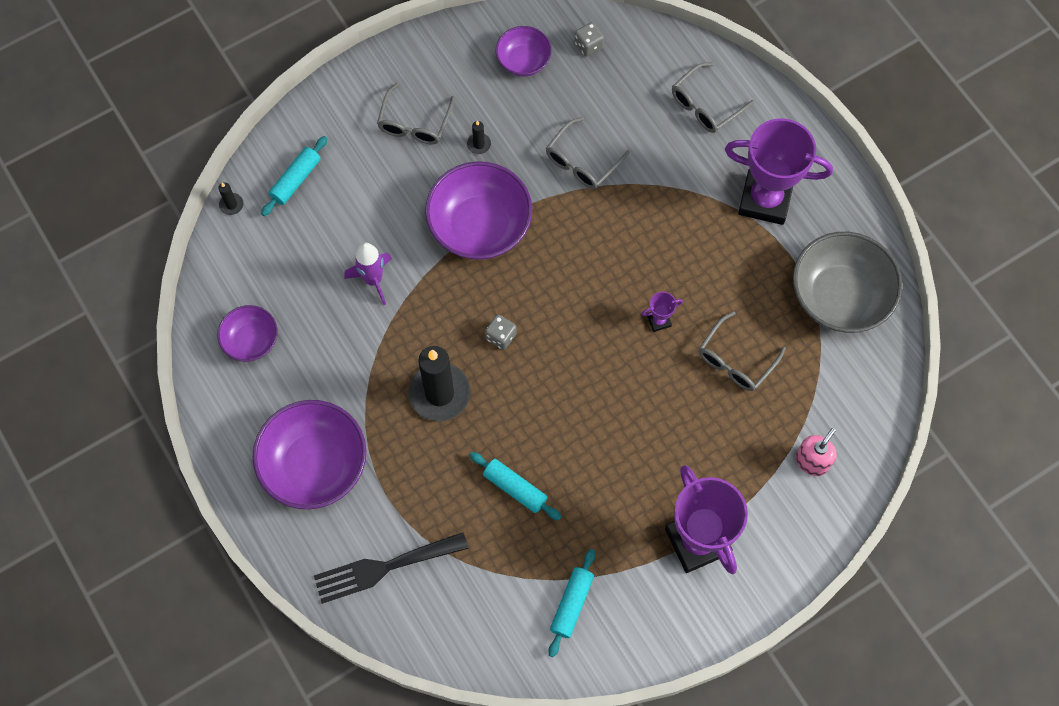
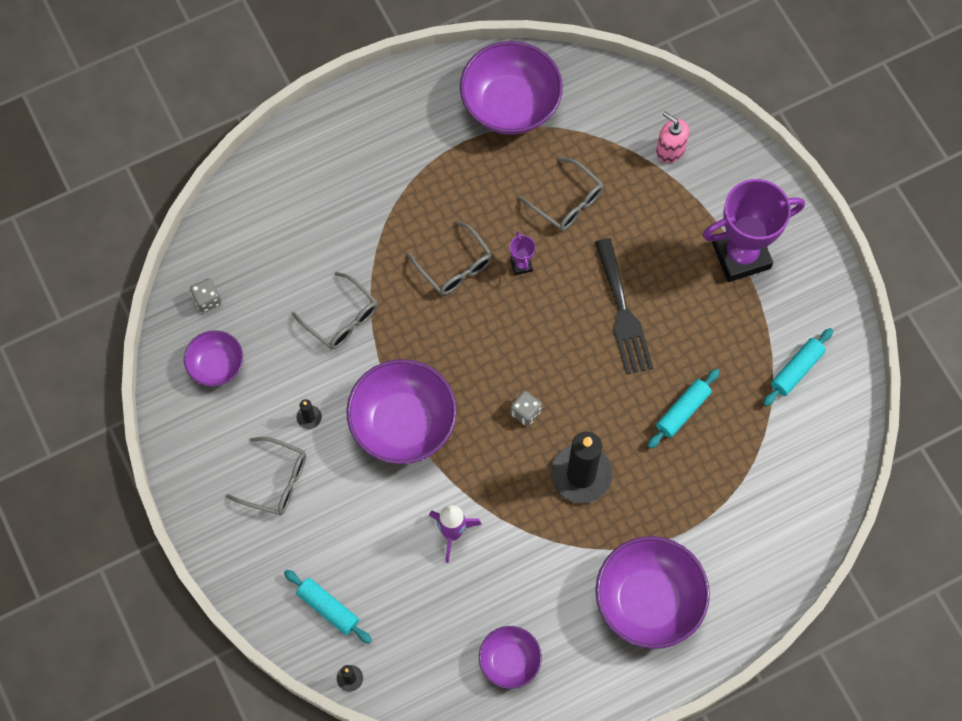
camera: 85 degrees left, 0 degrees up
(384, 568) = (756, 538): black fork -> black fork (623, 312)
(571, 604) = (796, 370): turquoise rolling pin -> turquoise rolling pin turned 75 degrees counterclockwise
(705, 105) = (292, 196): grey glasses -> grey glasses (455, 266)
(765, 199) = (403, 155): purple trophy -> none
(839, 296) = (510, 104): grey bowl -> purple bowl

